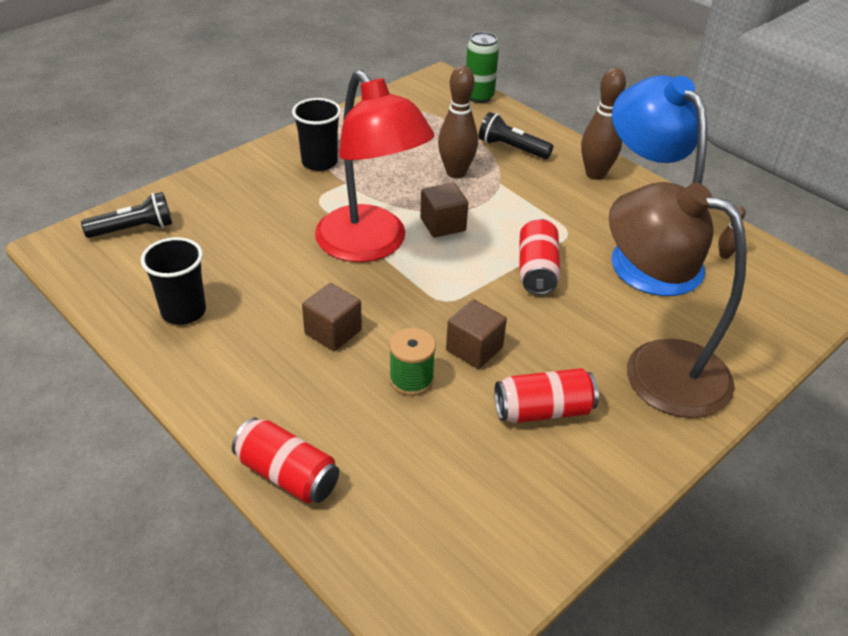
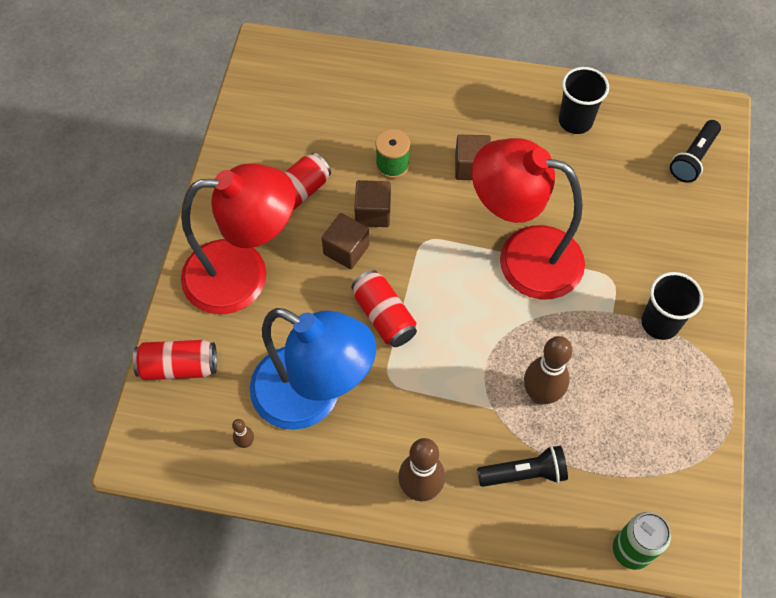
camera: 145 degrees right, 20 degrees up
(287, 475) = (404, 70): red can -> red can (179, 367)
(443, 224) = (493, 318): brown cube -> brown cube (346, 250)
(655, 368) = (244, 275): brown lamp -> red lamp

